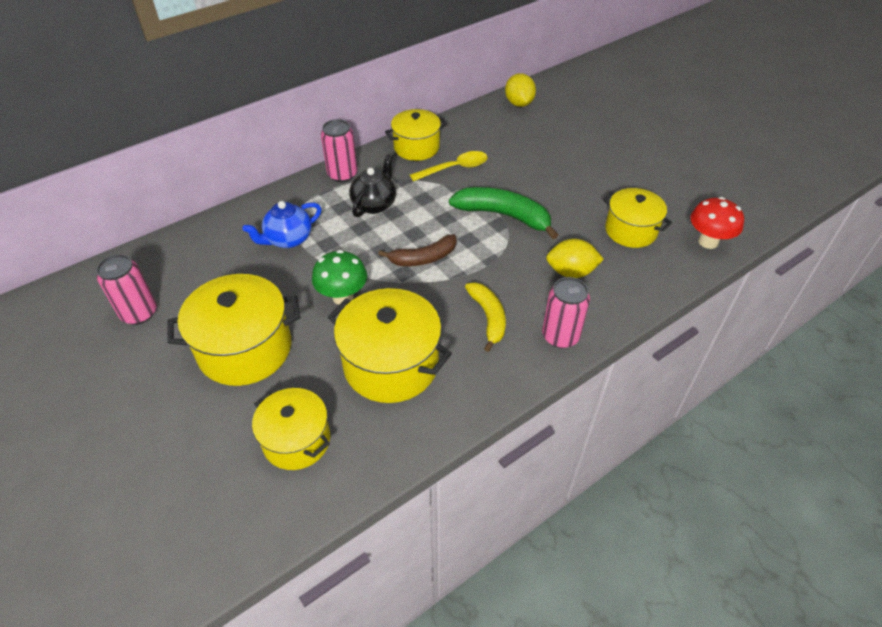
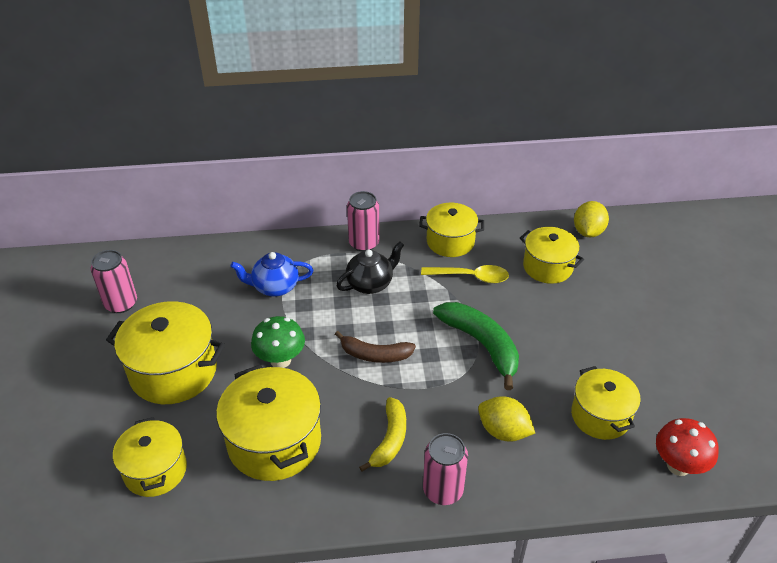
camera: 30 degrees right, 5 degrees down
(509, 139) = (547, 267): none -> yellow pot

